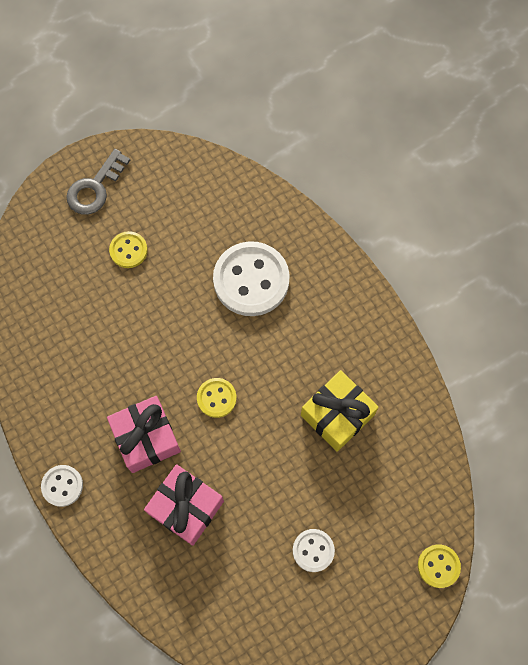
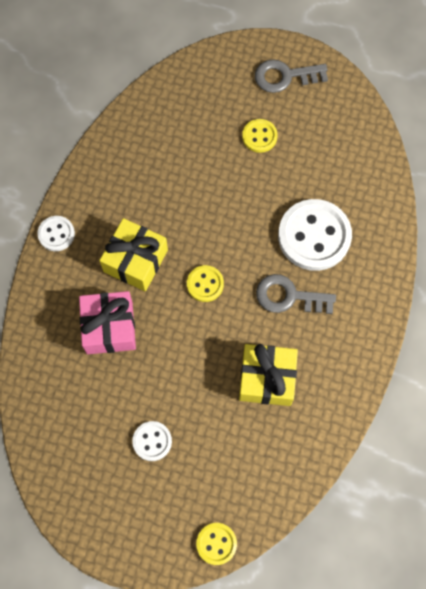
camera: 50 degrees right, 0 degrees up
(146, 438) = (135, 261): pink gift -> yellow gift
(284, 341) = (289, 296): none -> grey key

